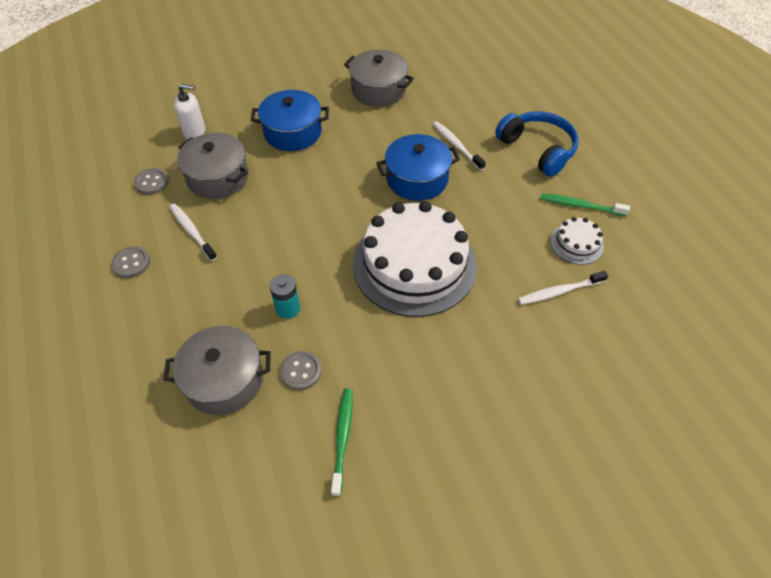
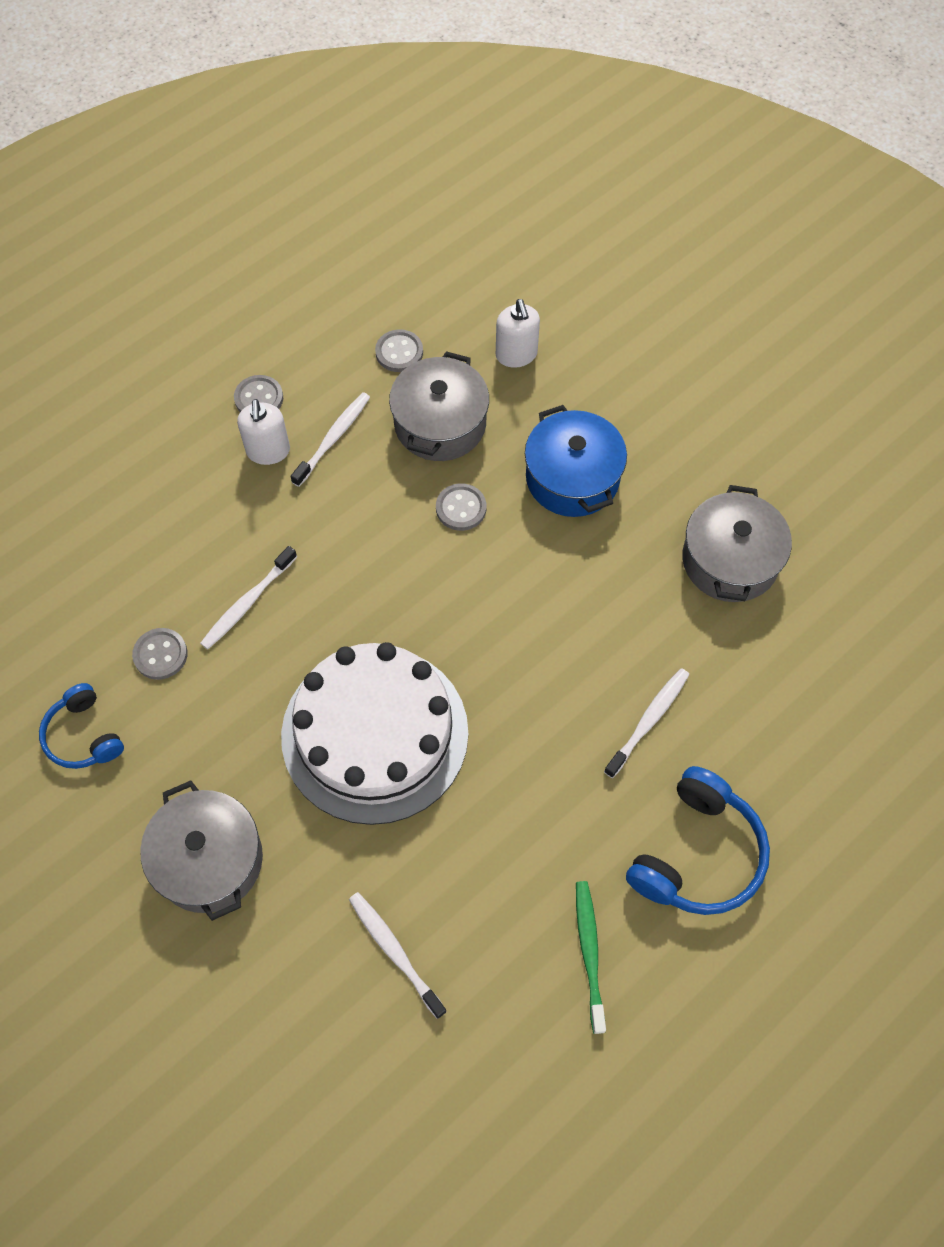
camera: 70 degrees right, 10 degrees up
(177, 268) = (268, 451): none -> white soap dispenser
(224, 380) = (125, 576): grey pot -> grey pot (209, 860)
(283, 184) = (461, 508): none -> grey button
(288, 308) = (248, 602): turquoise battery -> white toothbrush
(342, 438) = (83, 735): green toothbrush -> blue headphones
(417, 179) = (546, 685): blue pot -> none
(576, 243) = (501, 961): white cake -> none

